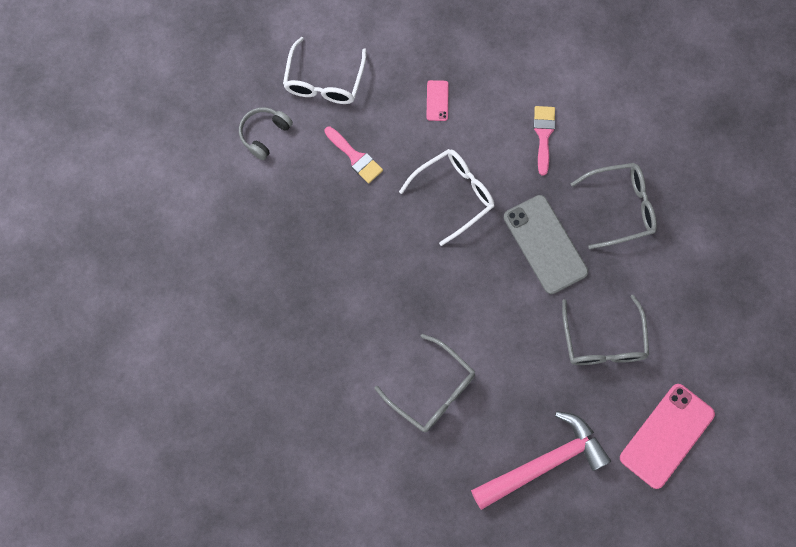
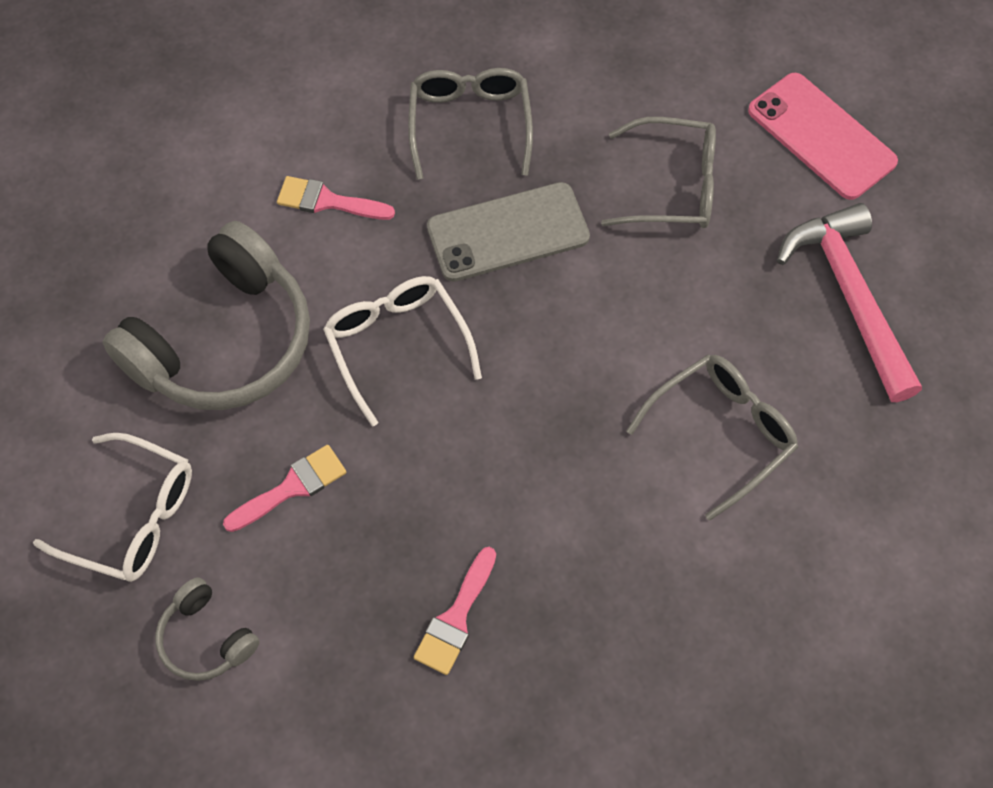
camera: 80 degrees left, 10 degrees down
(295, 258) = (456, 618): none -> pink brush
(437, 100) = (225, 341): pink phone -> grey headphones

